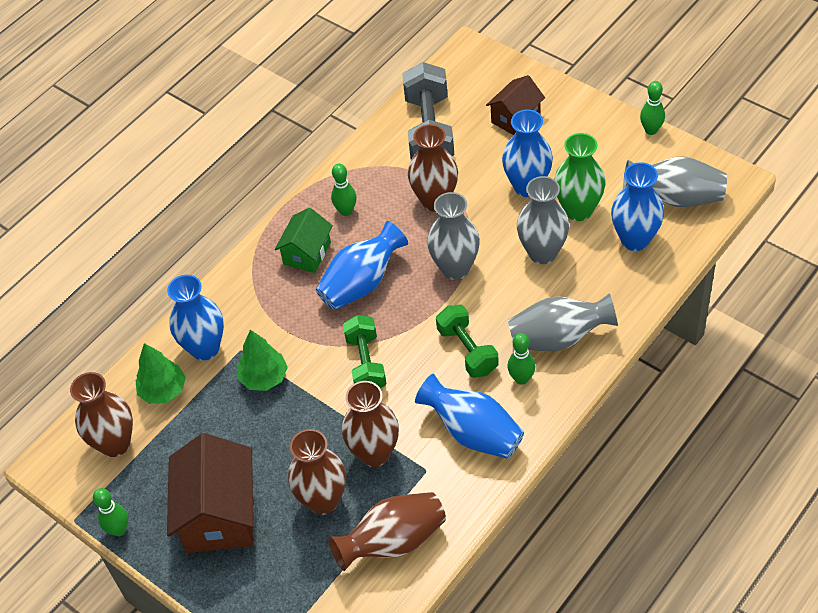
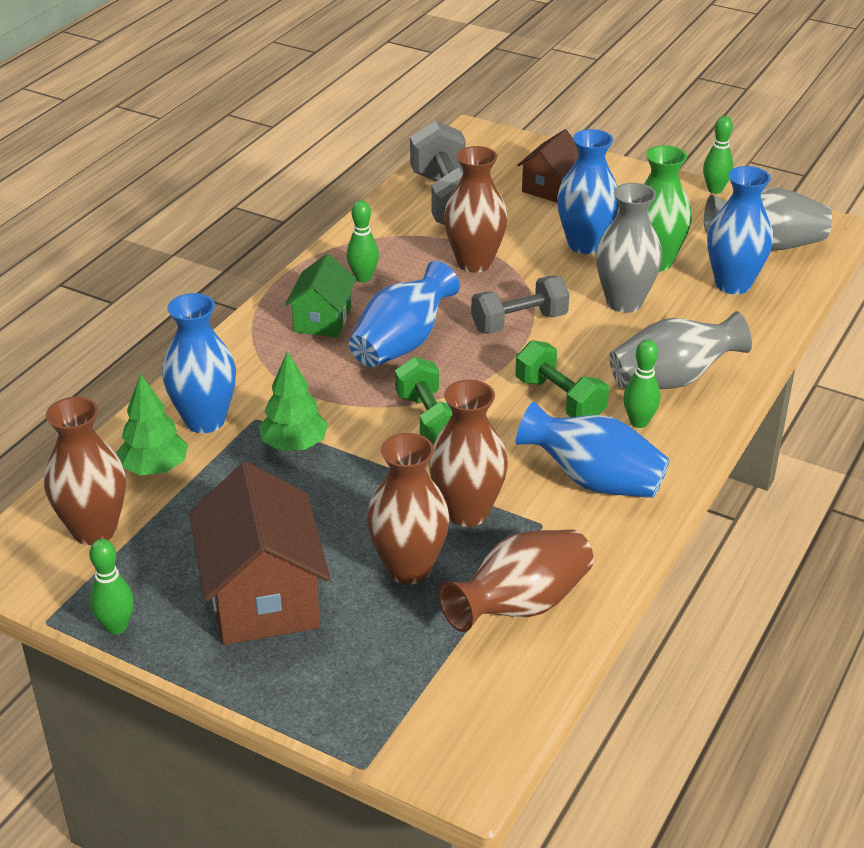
camera: 15 degrees left, 15 degrees down
(455, 268) = (519, 322): grey vase -> grey dumbbell

